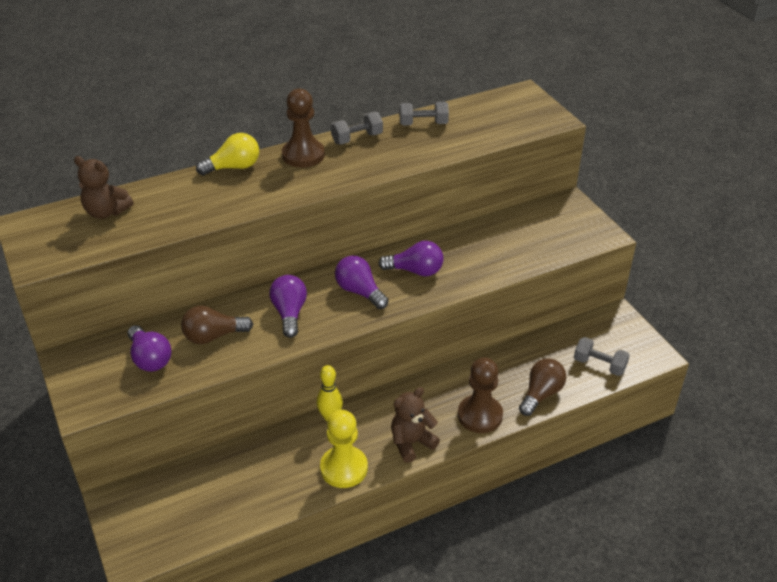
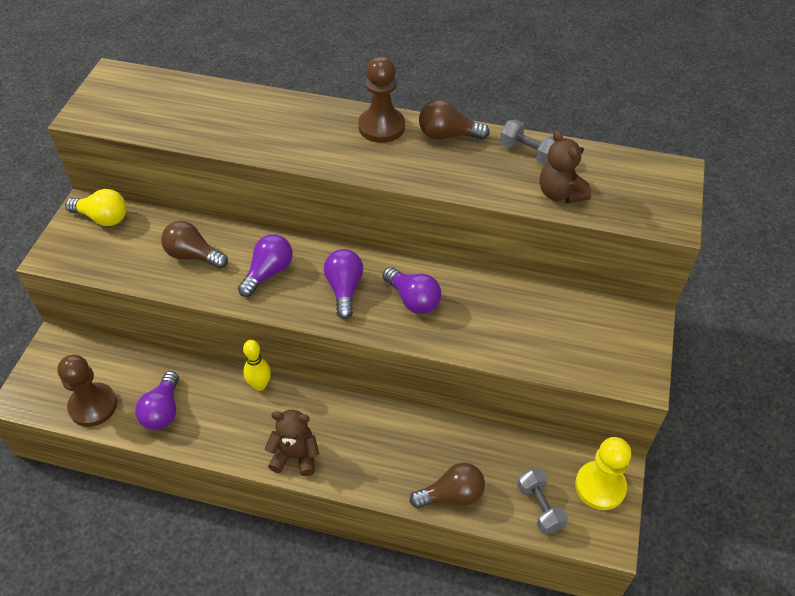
camera: 40 degrees right, 10 degrees up
(106, 212) = (175, 96): brown teddy bear -> brown teddy bear (560, 193)
(150, 358) = (132, 245): purple light bulb -> purple light bulb (163, 411)
(233, 167) = (312, 107): yellow light bulb -> yellow light bulb (103, 218)
(344, 468) = (222, 438): yellow pawn -> yellow pawn (600, 486)
(357, 138) = (448, 135): grey dumbbell -> brown light bulb
(480, 415) = (376, 474): brown pawn -> brown pawn (93, 406)

